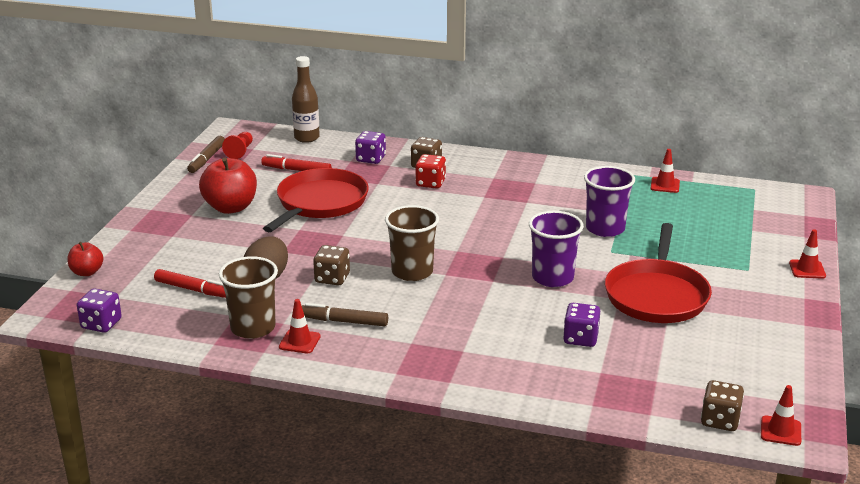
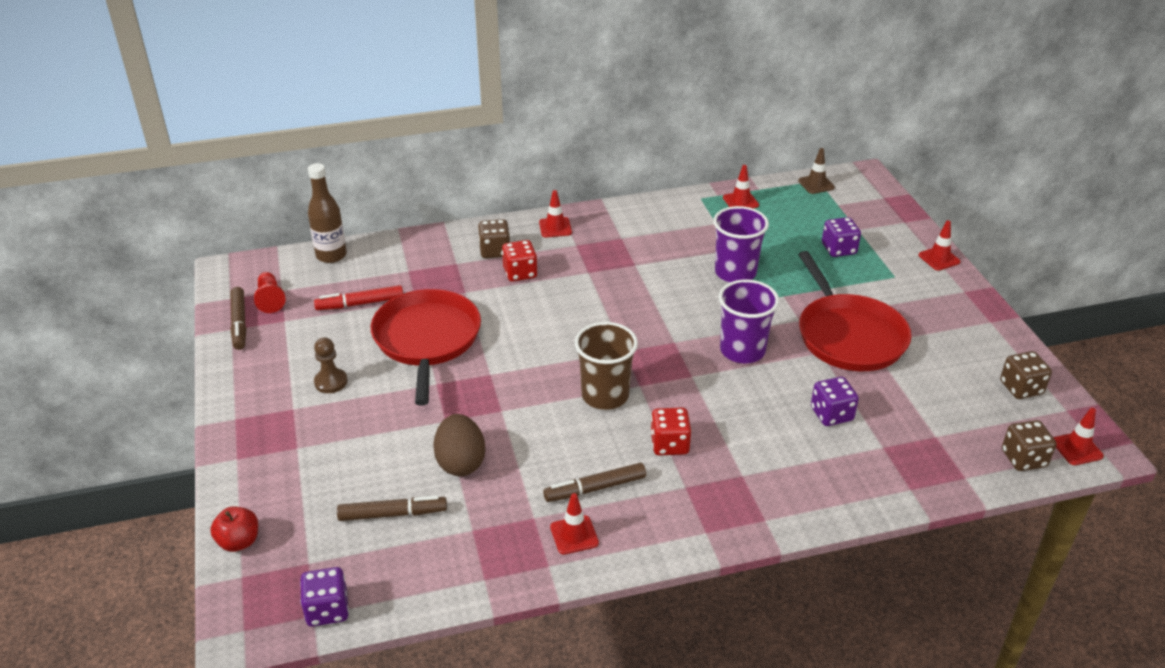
camera: 30 degrees left, 10 degrees up
(193, 290) = (392, 514): red marker -> brown marker
(230, 207) = (331, 382): red apple -> brown pawn
(253, 328) = (508, 538): brown cup -> none
(332, 278) = (531, 436): brown dice -> brown dice (1021, 388)
(371, 159) = (428, 261): purple dice -> purple dice (838, 249)
(427, 315) = (669, 444): none -> red dice
(489, 163) = (555, 227): none -> red traffic cone
(749, 190) = (816, 184): none -> brown traffic cone

